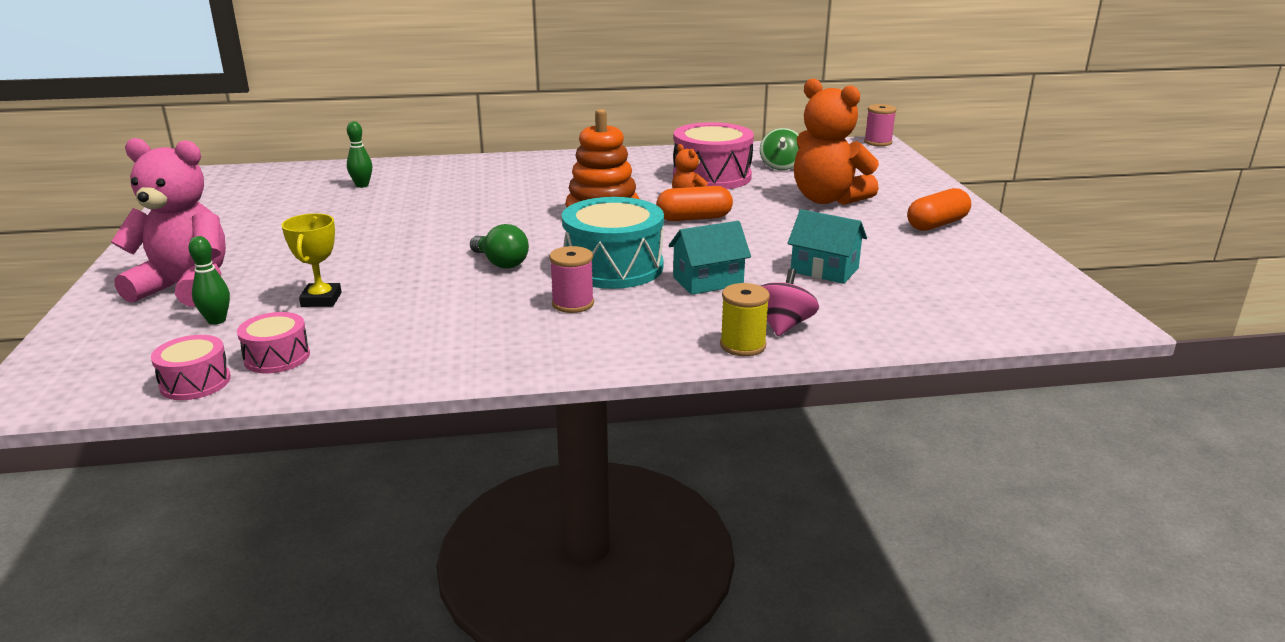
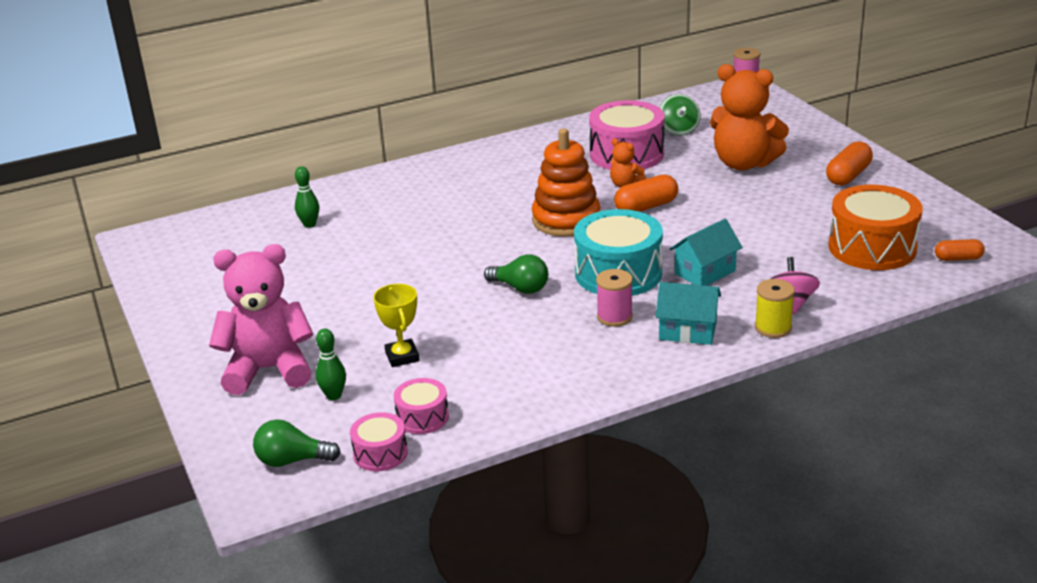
camera: 15 degrees left, 5 degrees up
(104, 370) = (292, 460): none -> green light bulb
(824, 270) = (788, 242): turquoise house -> turquoise house (687, 331)
(921, 290) = (872, 247): none -> orange drum
(1023, 317) = (958, 258): none -> orange capsule

